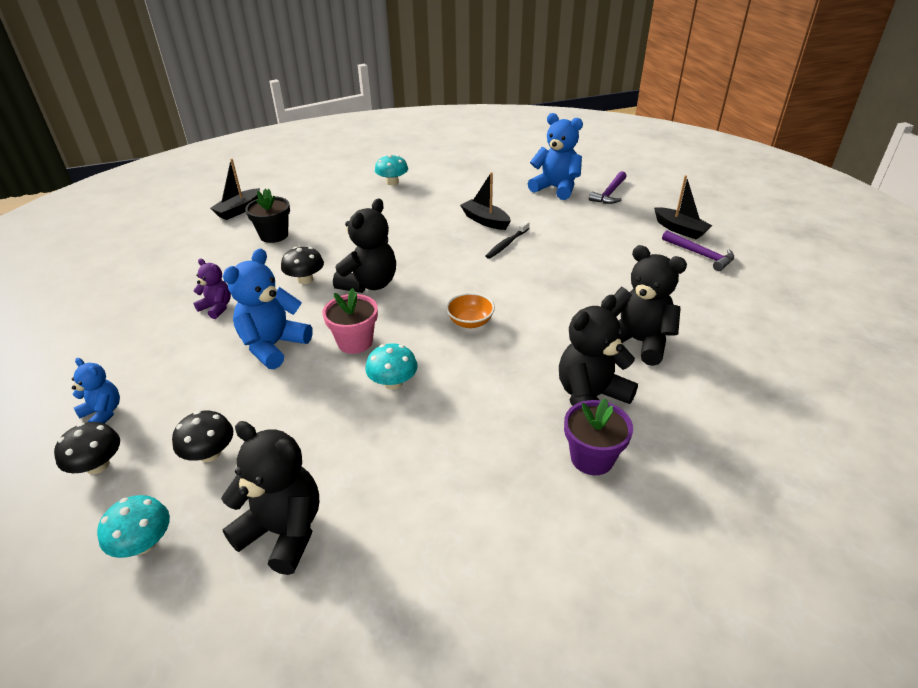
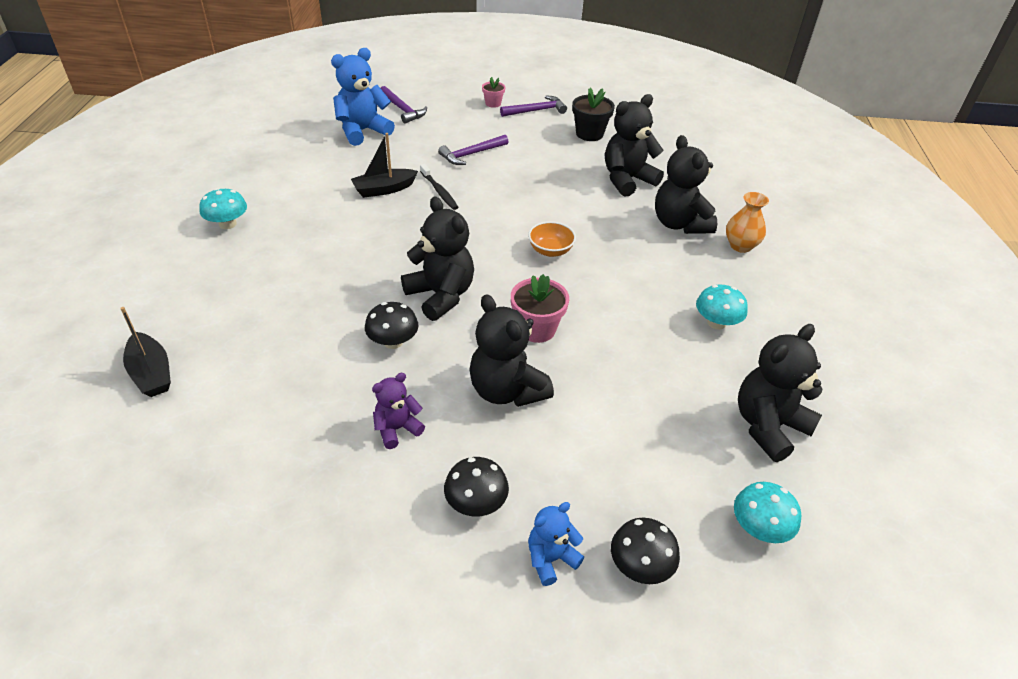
camera: 70 degrees left, 5 degrees up
(209, 453) = (656, 465): black mushroom -> black mushroom (476, 503)
(273, 346) = (506, 390): blue teddy bear -> black teddy bear
(274, 235) = (262, 350): black flower pot -> black flower pot (589, 134)
(393, 382) = (611, 319): turquoise mushroom -> turquoise mushroom (716, 322)
(579, 242) = (471, 154): none -> purple hammer
(592, 458) = (740, 246): purple flower pot -> orange vase
(680, 229) = (493, 103): black boat -> pink flower pot

